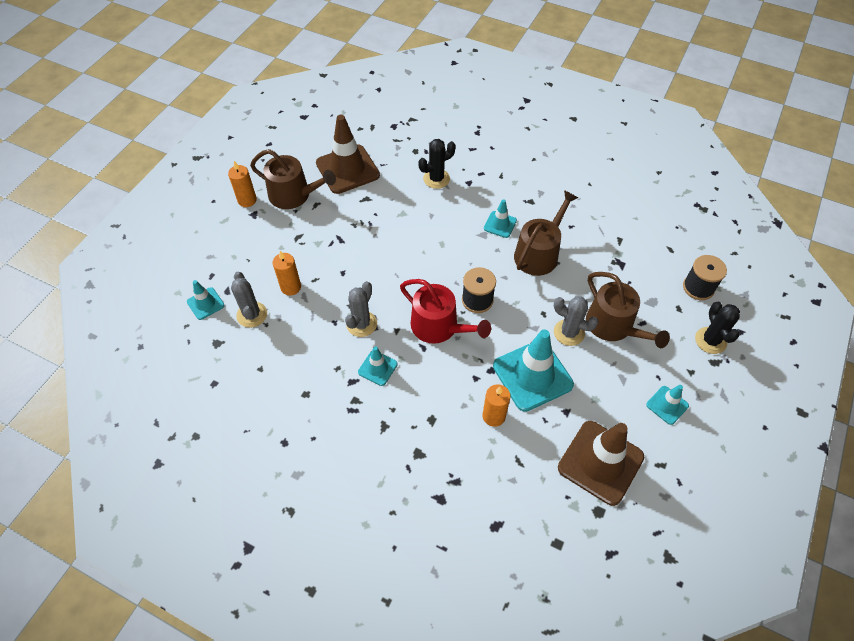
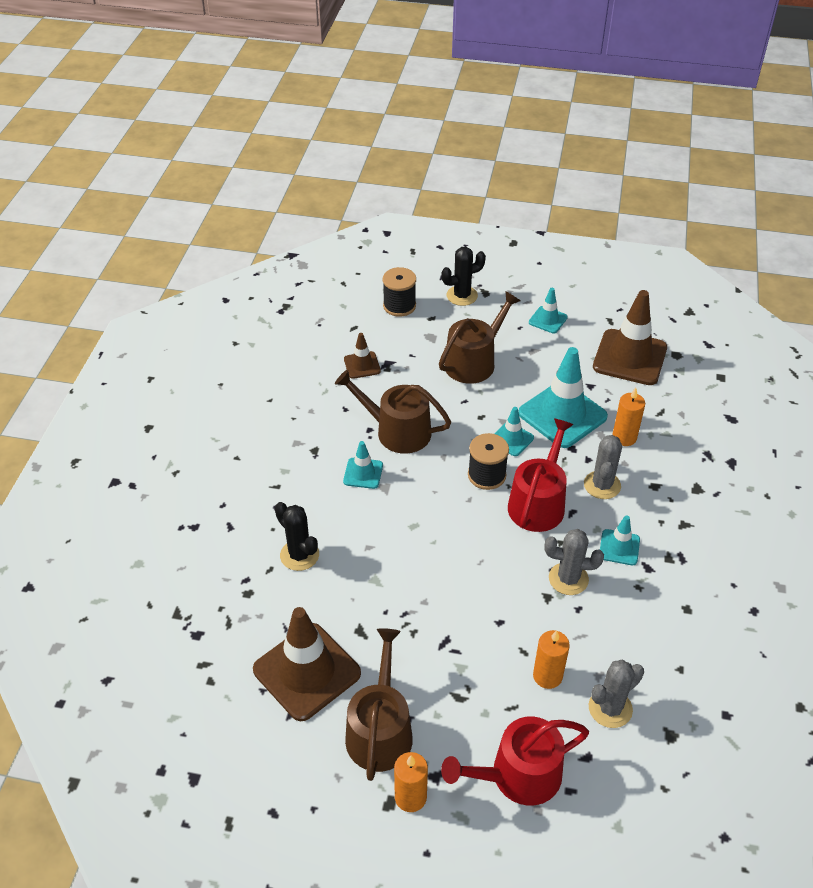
camera: 105 degrees left, 10 degrees down
(205, 303) = (619, 777): turquoise traffic cone -> turquoise traffic cone (511, 439)
(233, 252) = (518, 775): none -> red watering can
(569, 332) = (497, 394): grey cactus -> grey cactus (602, 485)
(620, 246) = (362, 365): none -> brown traffic cone

